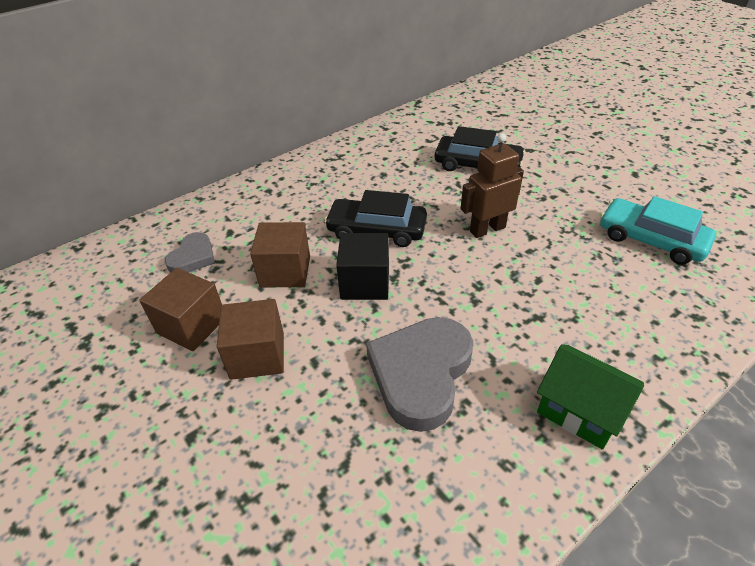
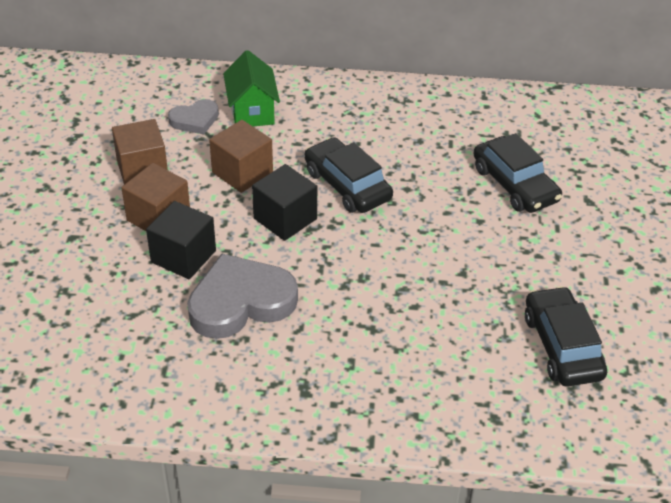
camera: 40 degrees right, 0 degrees up
(323, 372) = (183, 256): none -> black cube
(487, 229) = (435, 243): brown robot -> none
(579, 411) = (307, 398): green house -> green house (252, 111)
(651, 240) = (562, 346): turquoise car -> black car

